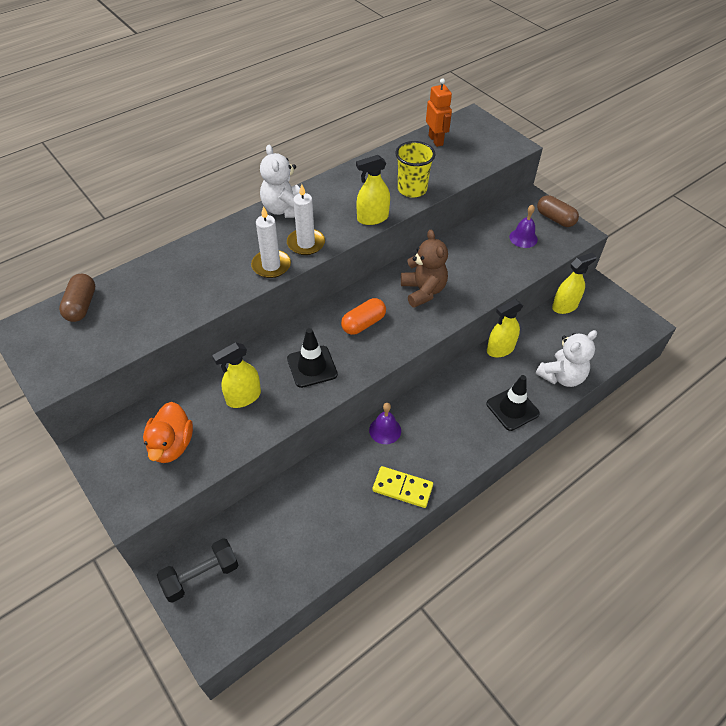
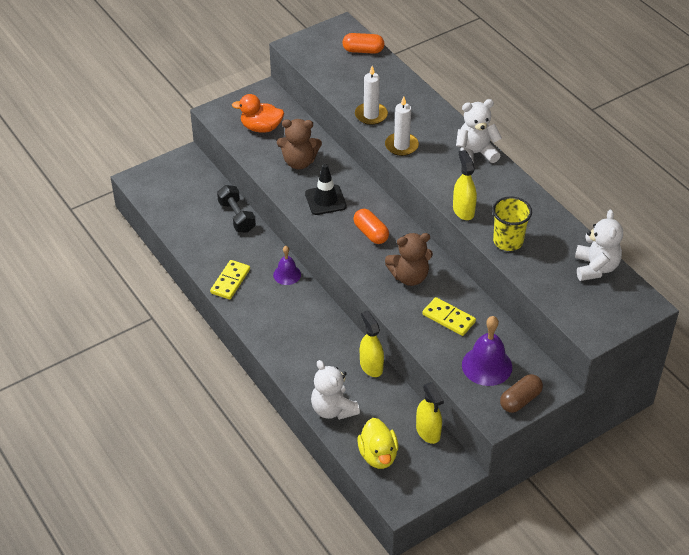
camera: 95 degrees right, 5 degrees down
(81, 306) = (363, 50): brown capsule -> orange capsule
(201, 575) = (181, 172): black dumbbell -> black dumbbell (237, 217)
(243, 397) = (299, 162): yellow spray bottle -> brown teddy bear
(306, 243) = (429, 166): white candle -> white candle (371, 115)
(436, 140) = (595, 268): orange robot -> white teddy bear
(472, 262) = (448, 318): none -> yellow domino
(512, 409) = (299, 364): black traffic cone -> none
(523, 238) = (487, 365): purple bell -> purple bell, size x1.63
(603, 340) = (378, 455): none -> yellow duck

